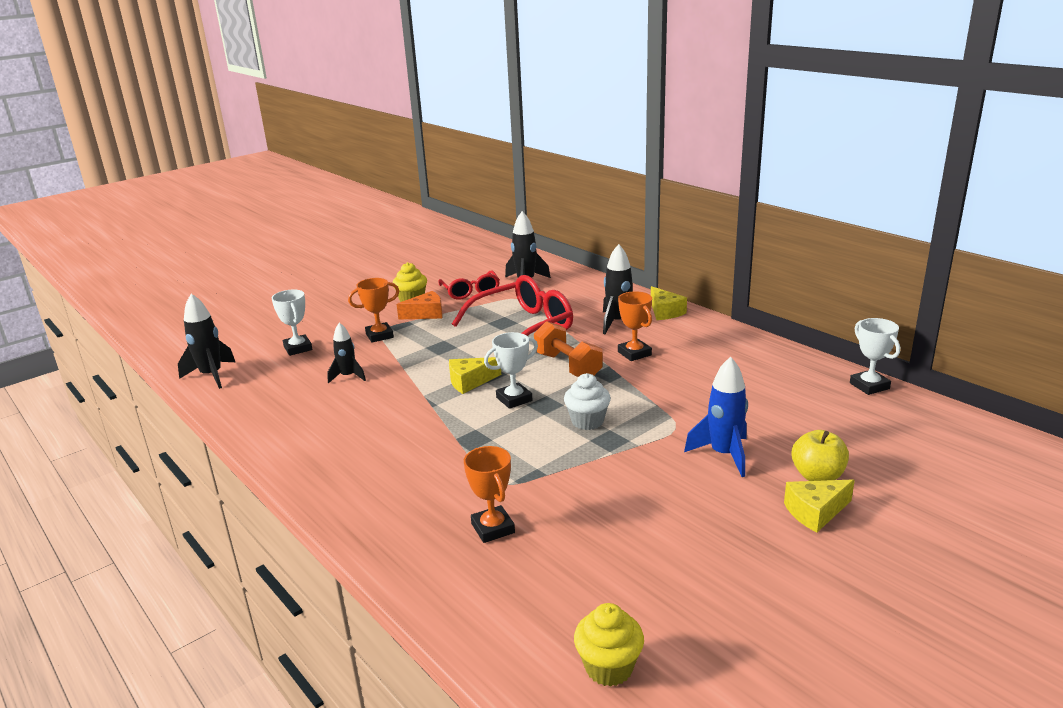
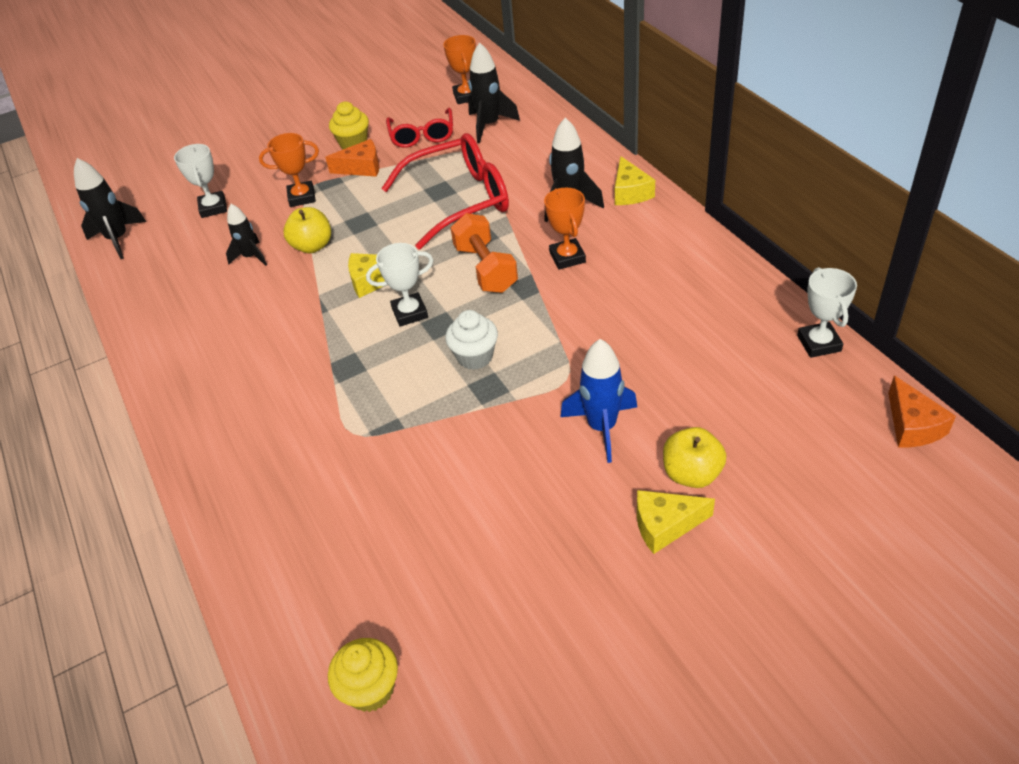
camera: 15 degrees right, 20 degrees up
(403, 365) = (312, 246): none -> yellow apple
(493, 528) = (325, 493): orange trophy -> orange trophy (466, 96)
(973, 427) = (912, 425): none -> orange cheese

